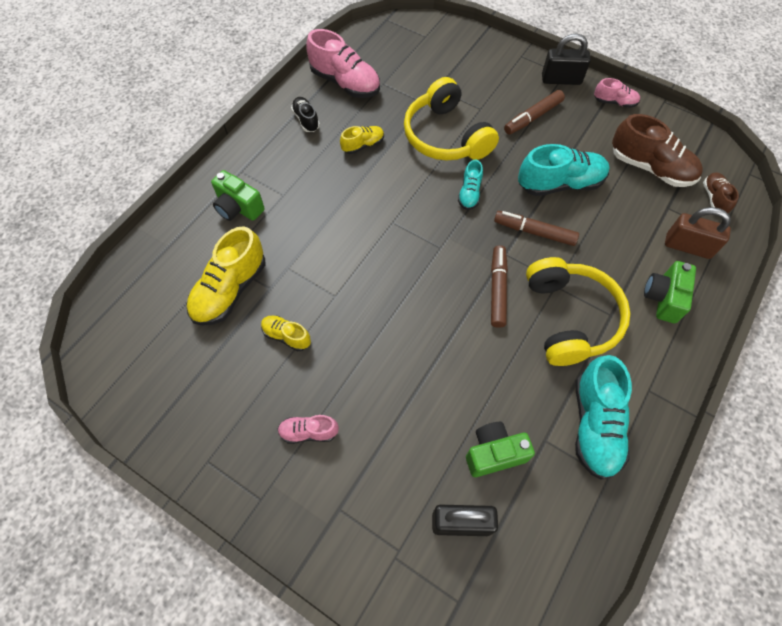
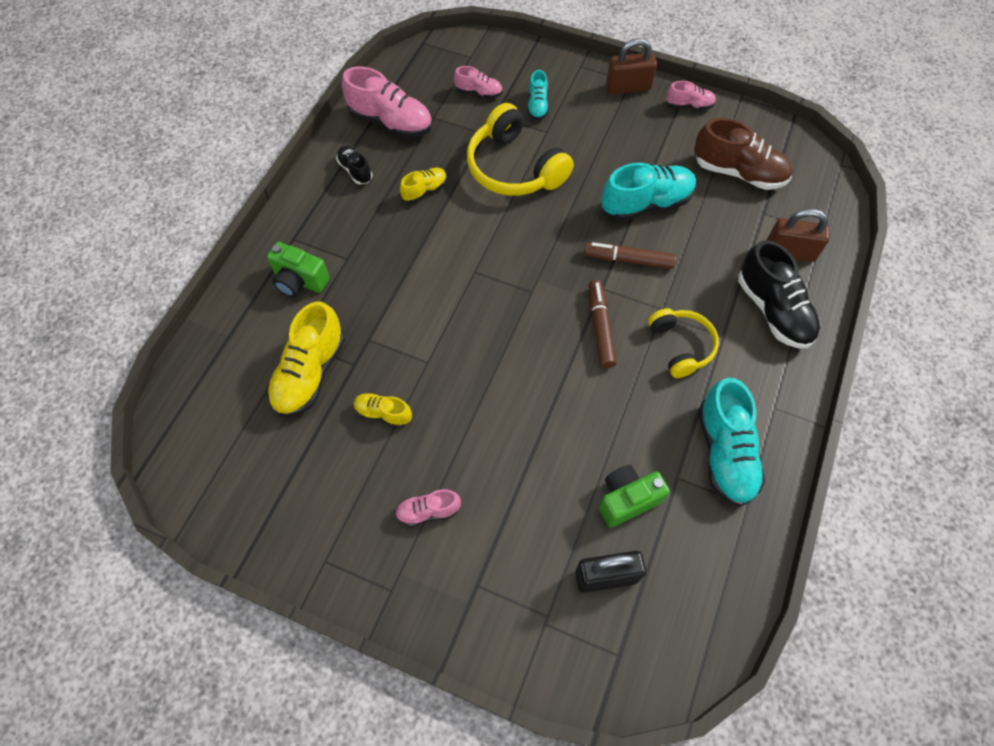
camera: 10 degrees left, 0 degrees up
(427, 67) = (479, 92): none -> pink shoe
(469, 193) = (552, 228): turquoise shoe -> turquoise shoe (537, 106)
(533, 117) = (605, 134): brown marker -> none
(561, 79) = (628, 87): black padlock -> brown padlock
(570, 318) = (681, 346): yellow headphones -> yellow headphones, size x0.62
(663, 298) = (773, 310): green camera -> black shoe
(714, 198) = (809, 196): brown shoe -> none

